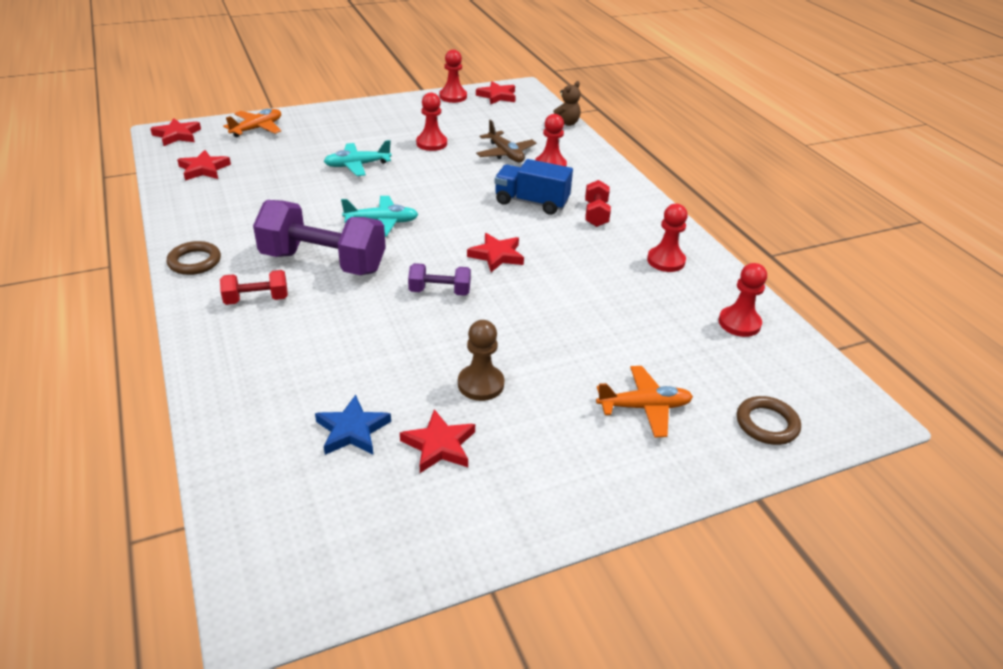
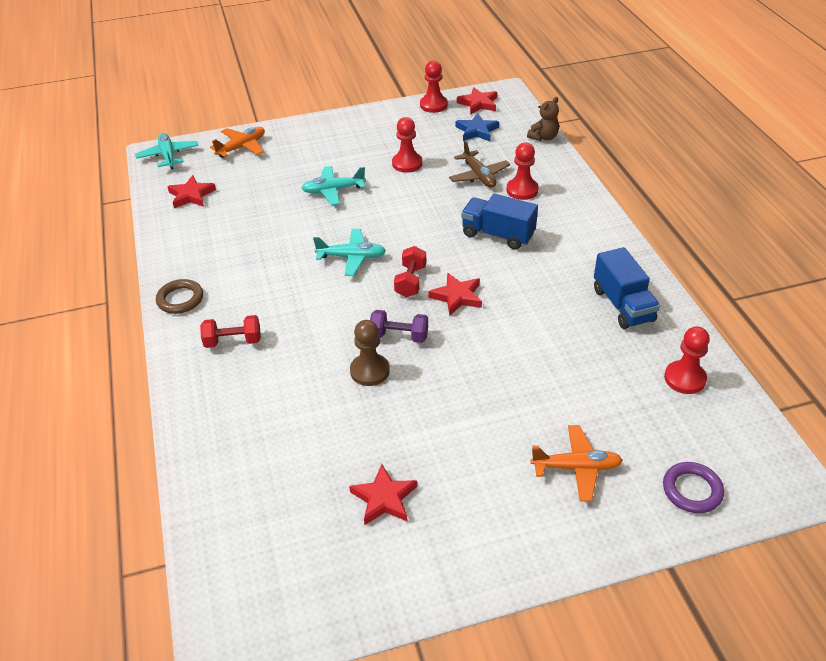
camera: 10 degrees right, 5 degrees up
(177, 135) = (168, 156): red star -> turquoise plane
(323, 262) = (295, 302): purple dumbbell -> none
(352, 430) = (309, 480): blue star -> blue star (477, 131)
(480, 384) = (427, 437): brown pawn -> brown pawn (370, 371)
(596, 214) = (560, 249): red dumbbell -> red dumbbell (410, 281)
(666, 261) = (622, 305): red pawn -> blue truck
(767, 424) = (692, 490): brown ring -> purple ring

